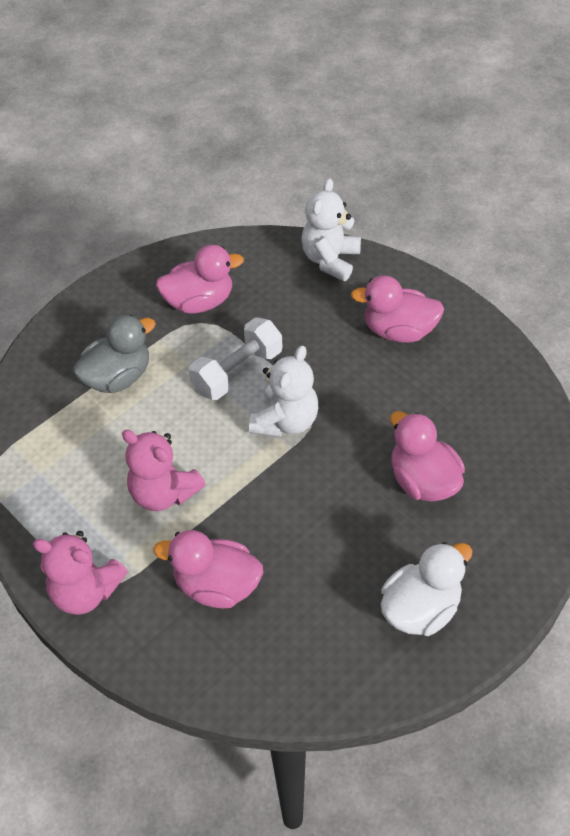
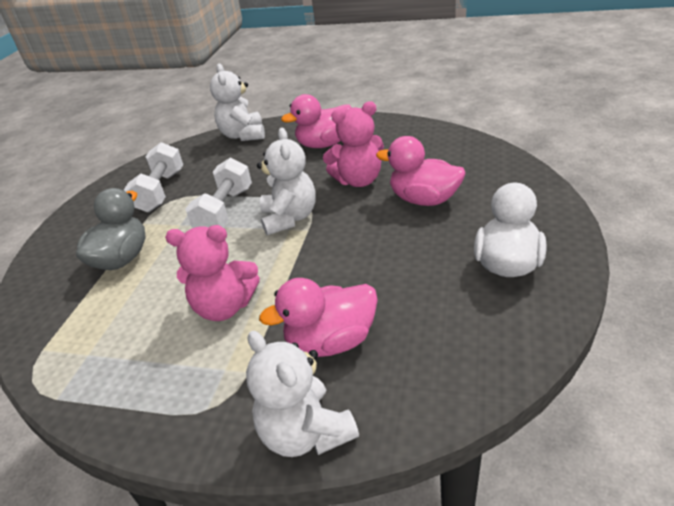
camera: 30 degrees left, 15 degrees down
(85, 591) = (205, 419): pink teddy bear -> pink teddy bear (358, 180)
(142, 651) = (305, 433): none -> white teddy bear
(199, 302) = (160, 191): pink duck -> white dumbbell

